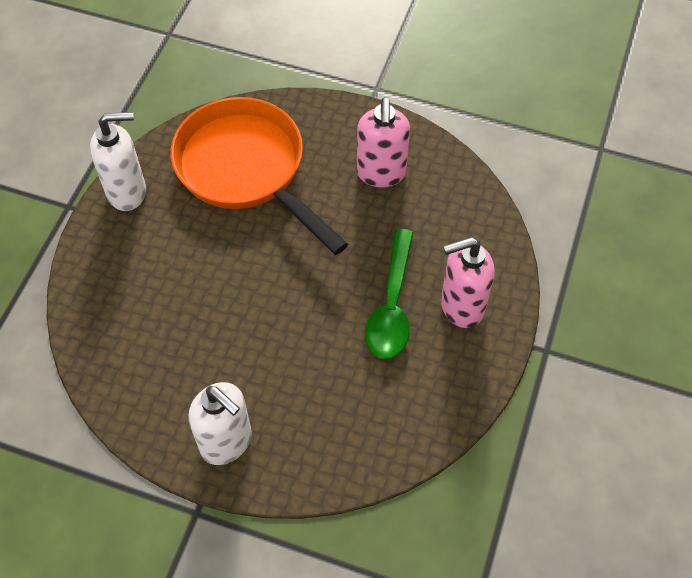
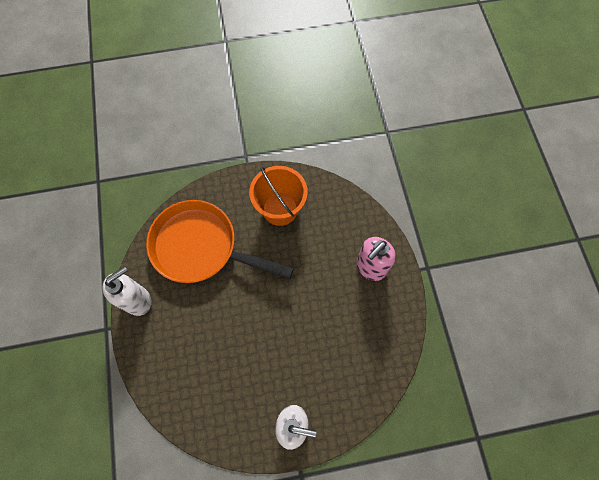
camera: 30 degrees left, 10 degrees up
(381, 173) = (280, 209): pink soap dispenser -> orange bucket
(392, 305) = (333, 287): green spoon -> none

